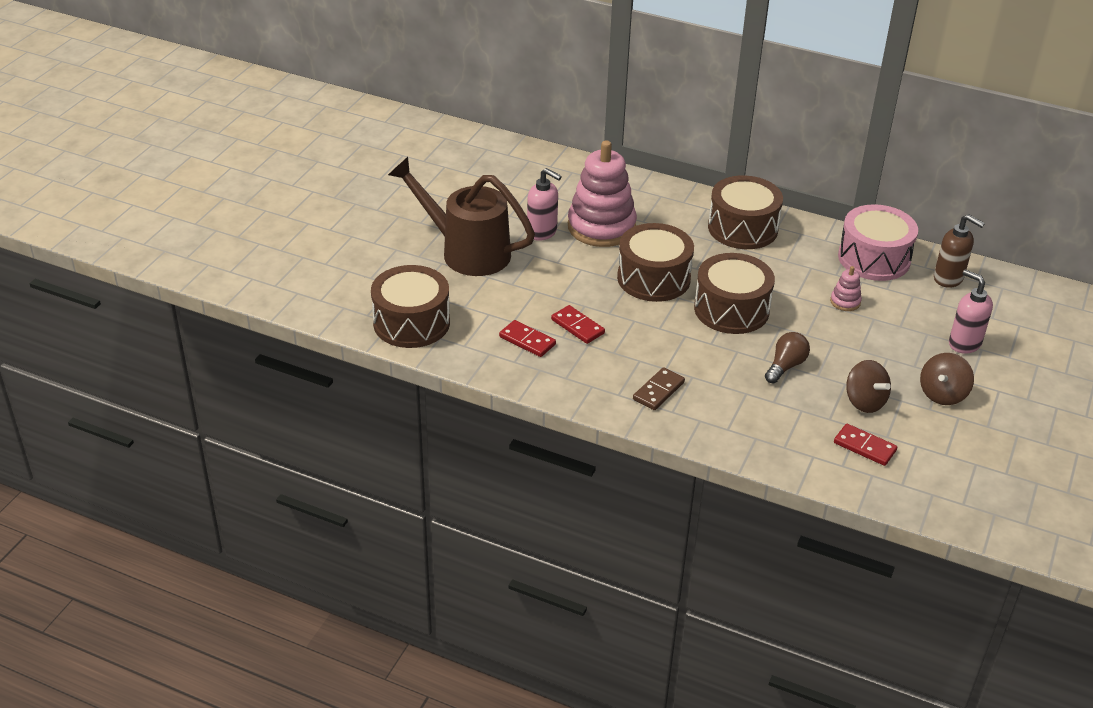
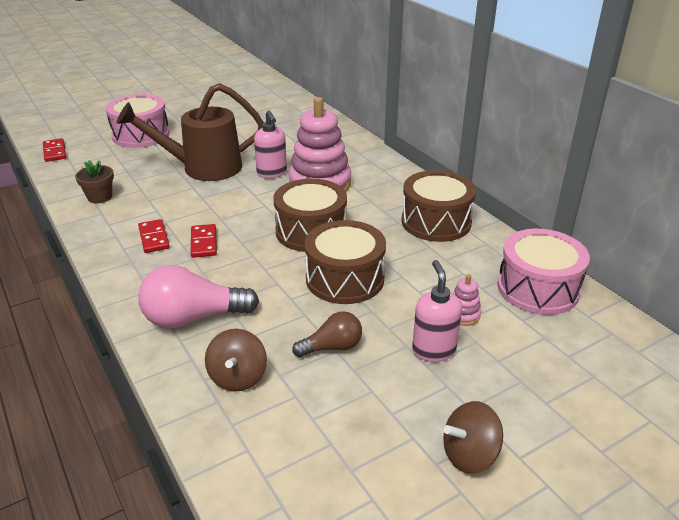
camera: 35 degrees right, 5 degrees down
(340, 237) = (141, 135): none -> pink drum
(411, 323) = (100, 197): brown drum -> brown flower pot
(467, 251) = (203, 168): brown watering can -> brown watering can turned 75 degrees counterclockwise
(658, 391) = (193, 318): brown domino -> pink light bulb
(864, 402) = (370, 419): brown spinning top -> brown spinning top (238, 377)
(864, 447) = (312, 468): red domino -> red domino (54, 152)
(948, 278) = (605, 337): brown soap dispenser -> none
(964, 343) = (556, 410): pink soap dispenser -> pink soap dispenser (433, 350)

